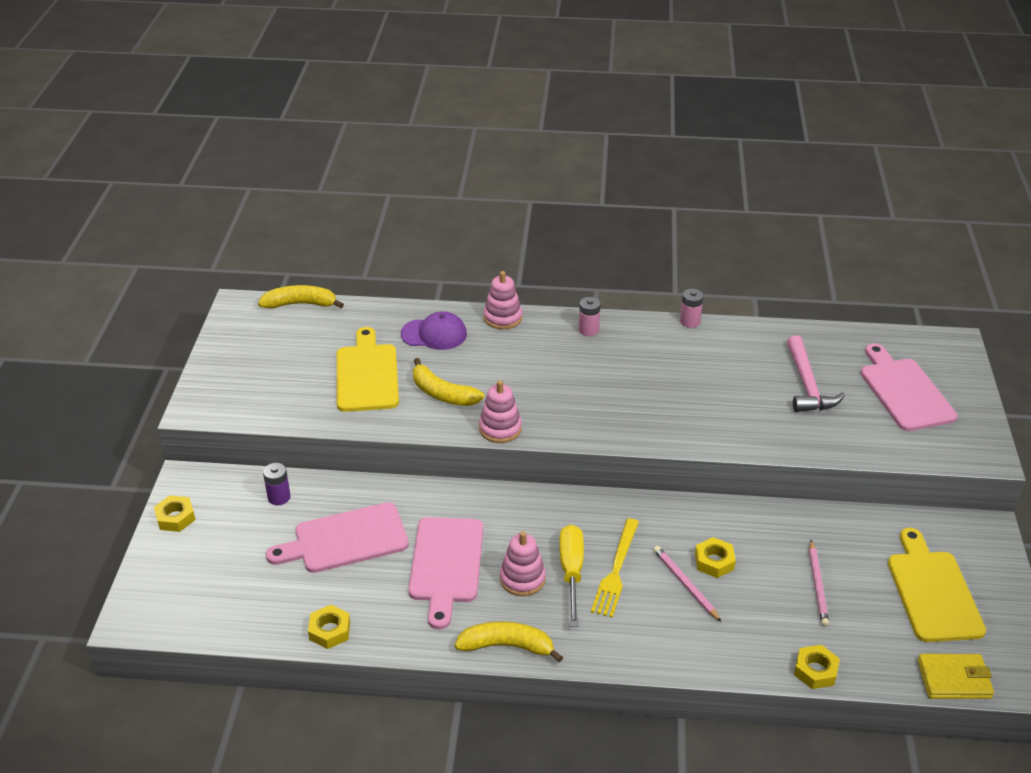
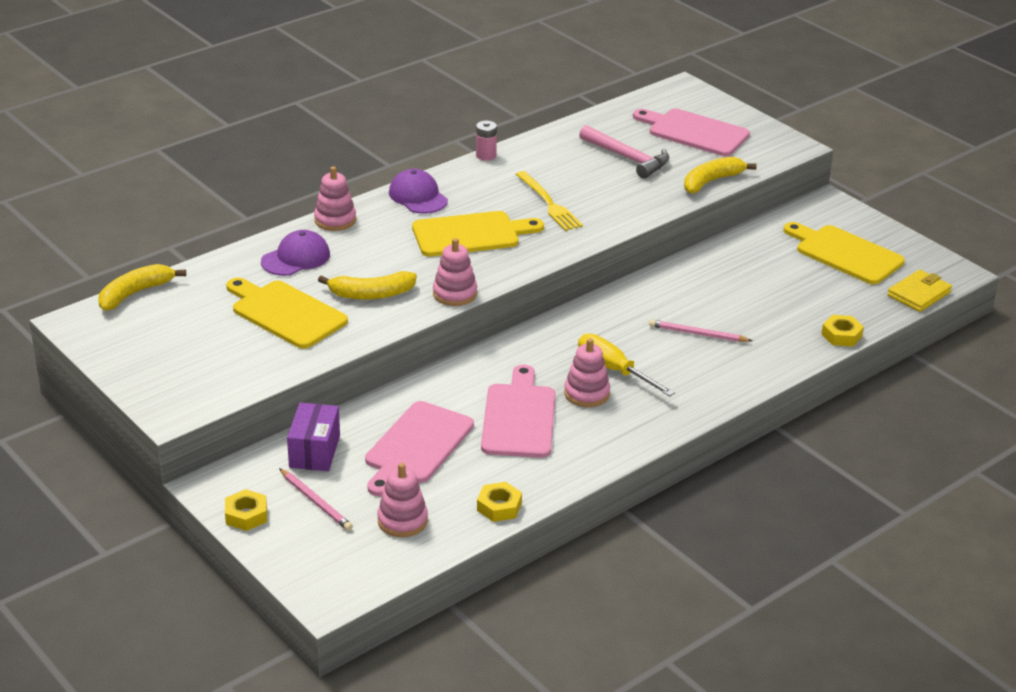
camera: 45 degrees left, 5 degrees down
(255, 593) = (402, 521): none -> pink stacking toy
(279, 497) = (314, 451): purple battery -> purple box
(446, 565) = (519, 417): pink cutting board -> pink cutting board turned 135 degrees counterclockwise
(507, 646) = (638, 438): yellow banana -> yellow banana (711, 181)
(582, 384) = (471, 234): none -> yellow cutting board
(588, 330) = (418, 196): pink battery -> purple cap
(616, 570) = (642, 352): yellow fork -> yellow fork (548, 203)
(714, 561) = (696, 310): yellow nut -> none
(818, 585) = (777, 288): pink pencil -> pink pencil (316, 502)

